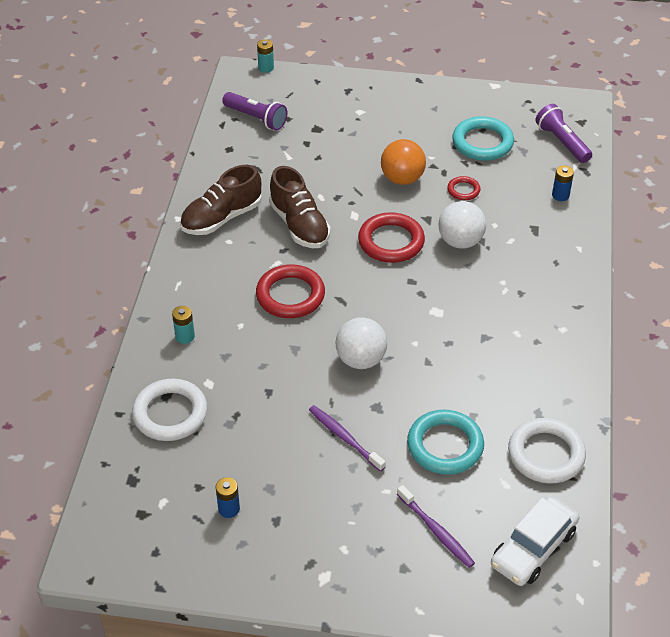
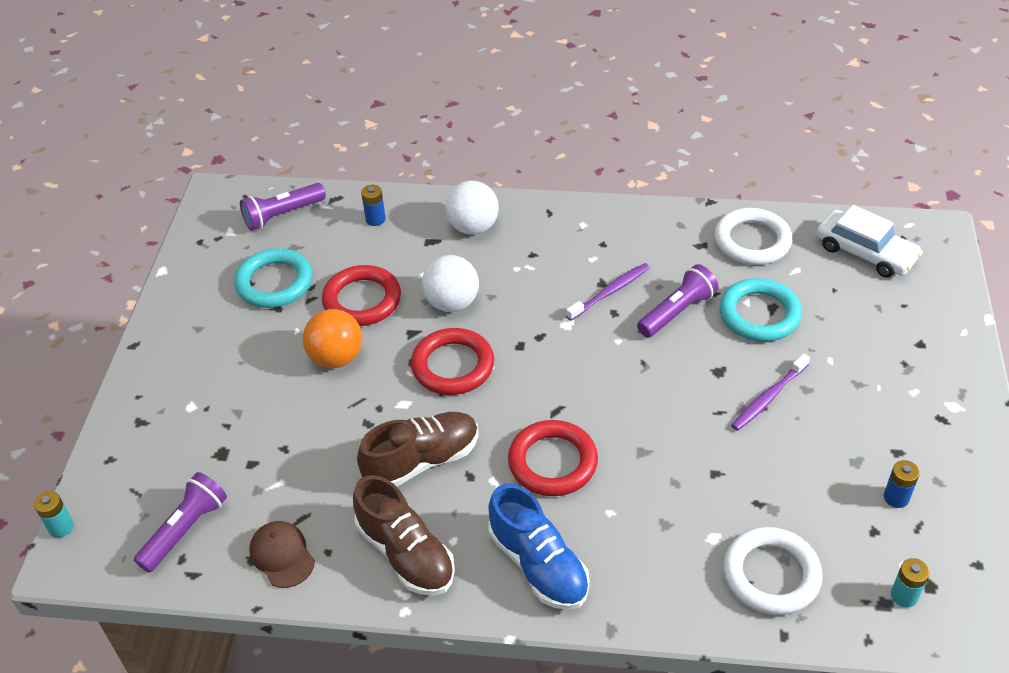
camera: 90 degrees left, 0 degrees up
(185, 336) = (638, 573): turquoise battery -> turquoise battery (904, 596)
(201, 284) = (538, 565): none -> blue shoe
(229, 161) = (282, 555): none -> brown cap
(360, 360) = (651, 388): white ball -> white ball (473, 227)
(436, 531) = (869, 320): purple toothbrush -> purple toothbrush (610, 292)
(449, 386) = (677, 312): none -> purple flashlight
(463, 190) = (362, 300): red ring -> red ring, size x1.94

